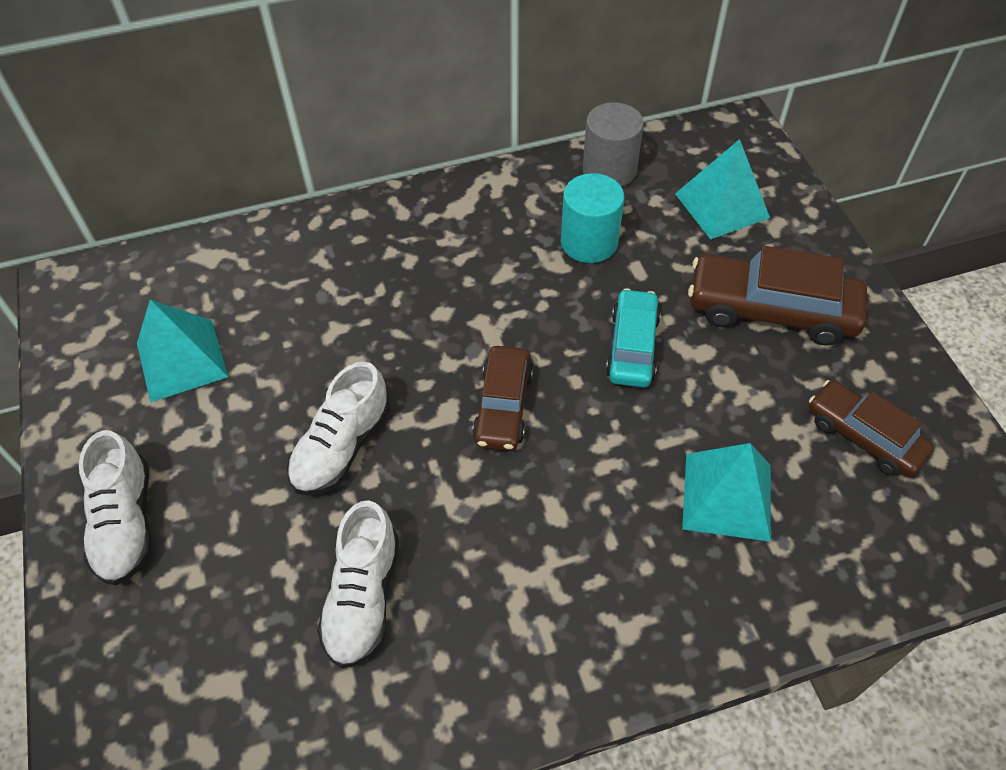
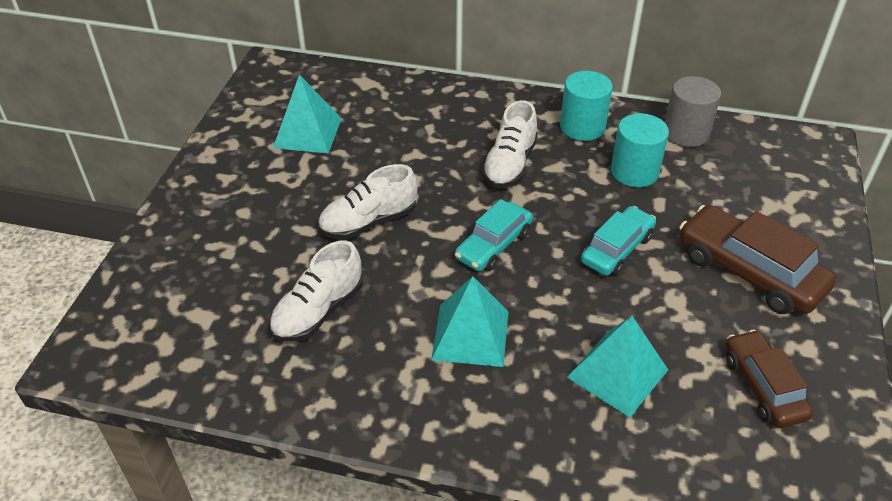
camera: 30 degrees right, 10 degrees down
(126, 523) = (212, 205): white shoe -> white shoe (509, 164)
(499, 209) = (582, 127): none -> turquoise cylinder
(503, 406) = (493, 245): brown car -> turquoise car
(722, 205) = (761, 188): turquoise pyramid -> turquoise pyramid (470, 335)

